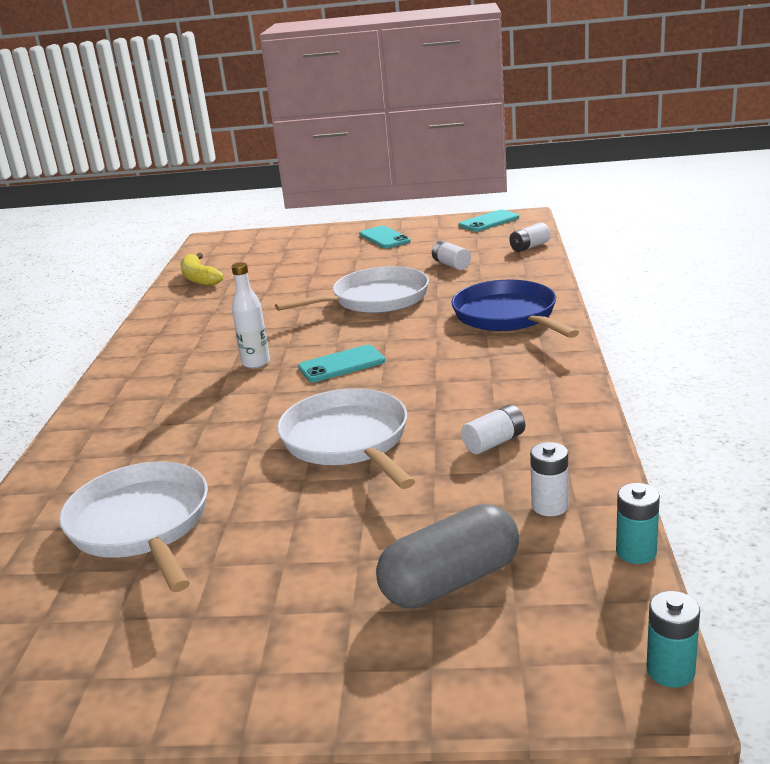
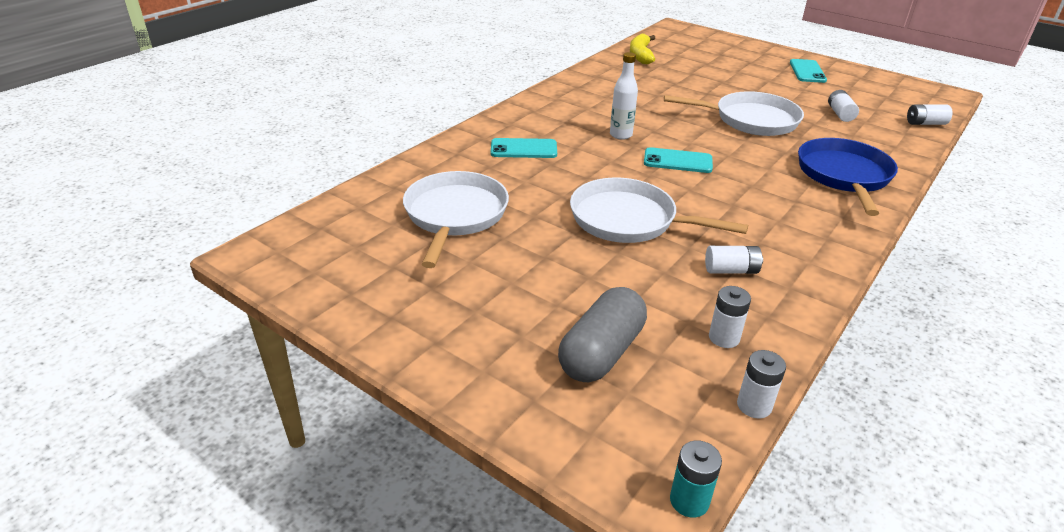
camera: 30 degrees right, 10 degrees up
(348, 441) = (629, 220): white pan -> white pan turned 75 degrees counterclockwise
(451, 581) = (601, 352): grey capsule -> grey capsule turned 60 degrees counterclockwise
(489, 221) = (911, 88): turquoise phone -> turquoise phone (523, 149)
(636, 552) = (754, 405): turquoise battery -> white battery

